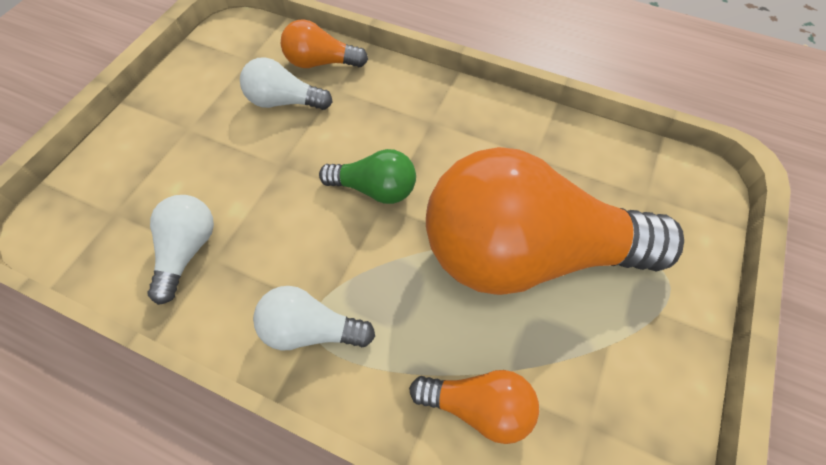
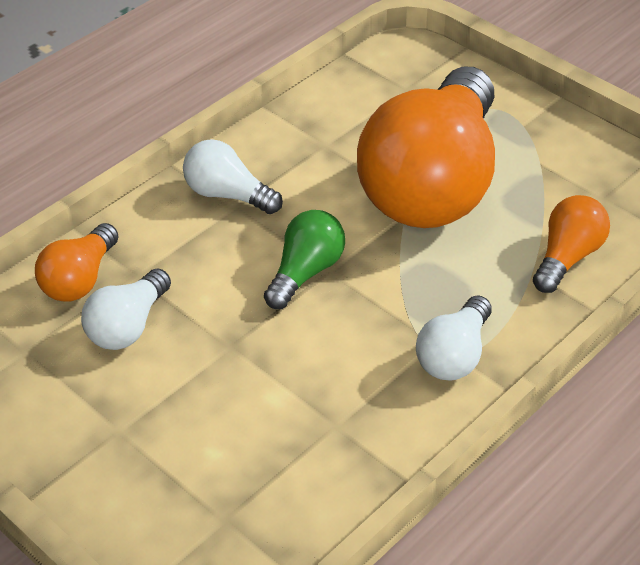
camera: 70 degrees left, 15 degrees down
(187, 251) = (315, 447): white light bulb -> white light bulb (228, 195)

